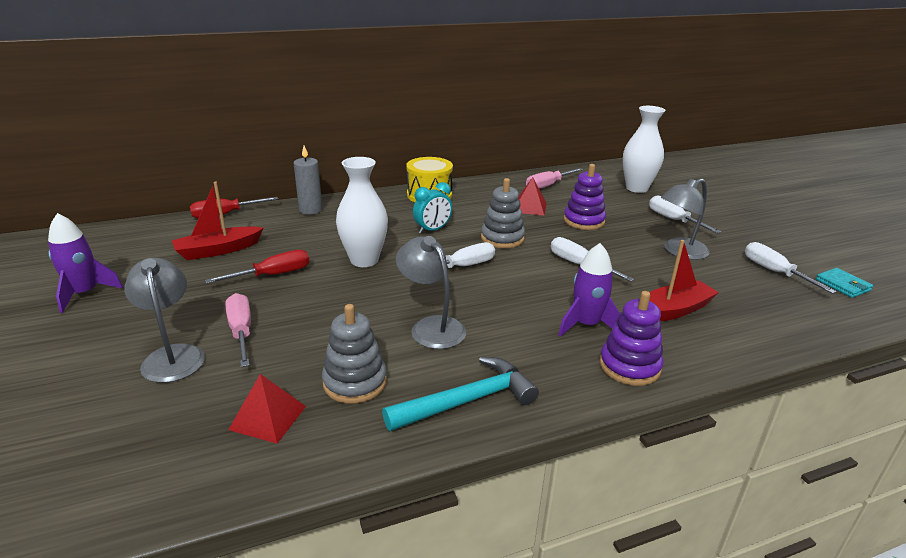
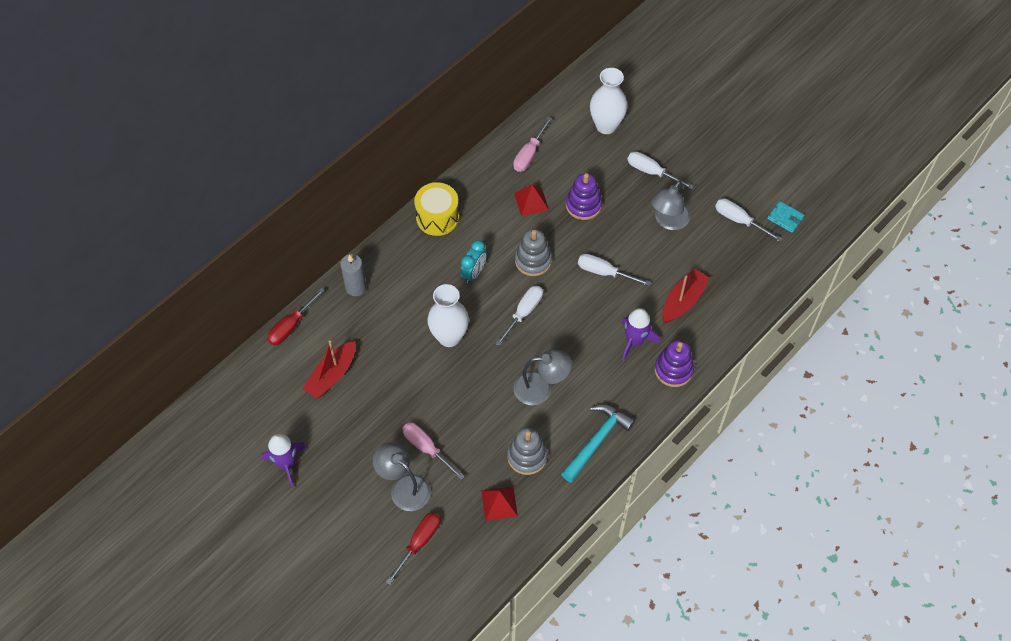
camera: 25 degrees left, 30 degrees up
(272, 275) = (398, 384): red screwdriver -> red screwdriver (419, 543)
(431, 326) = (541, 388): grey lamp -> grey lamp turned 150 degrees clockwise

